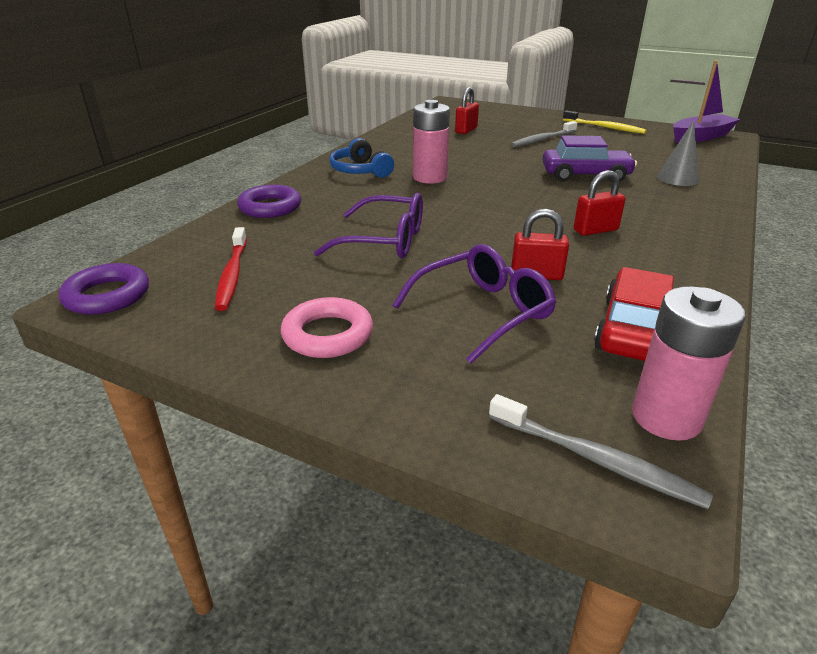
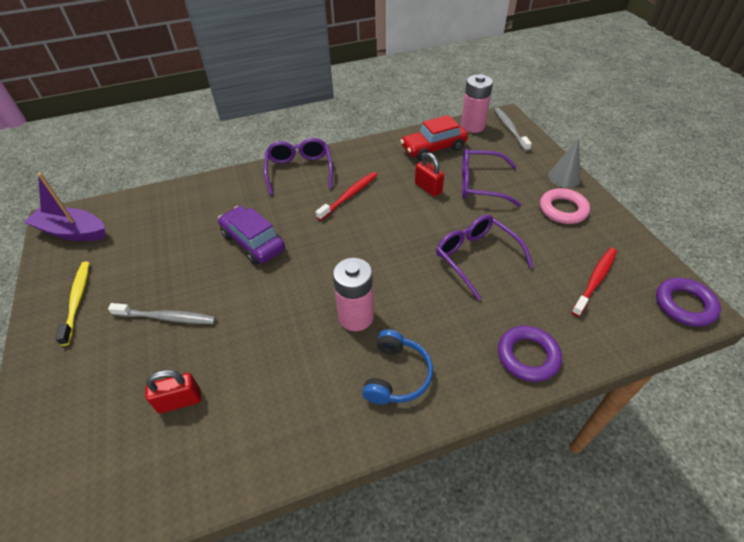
camera: 135 degrees left, 15 degrees up
(595, 230) = (349, 196): red padlock -> red toothbrush
(678, 178) = (213, 203): grey cone -> grey cone (564, 177)
(693, 226) = (299, 170): none -> purple glasses

